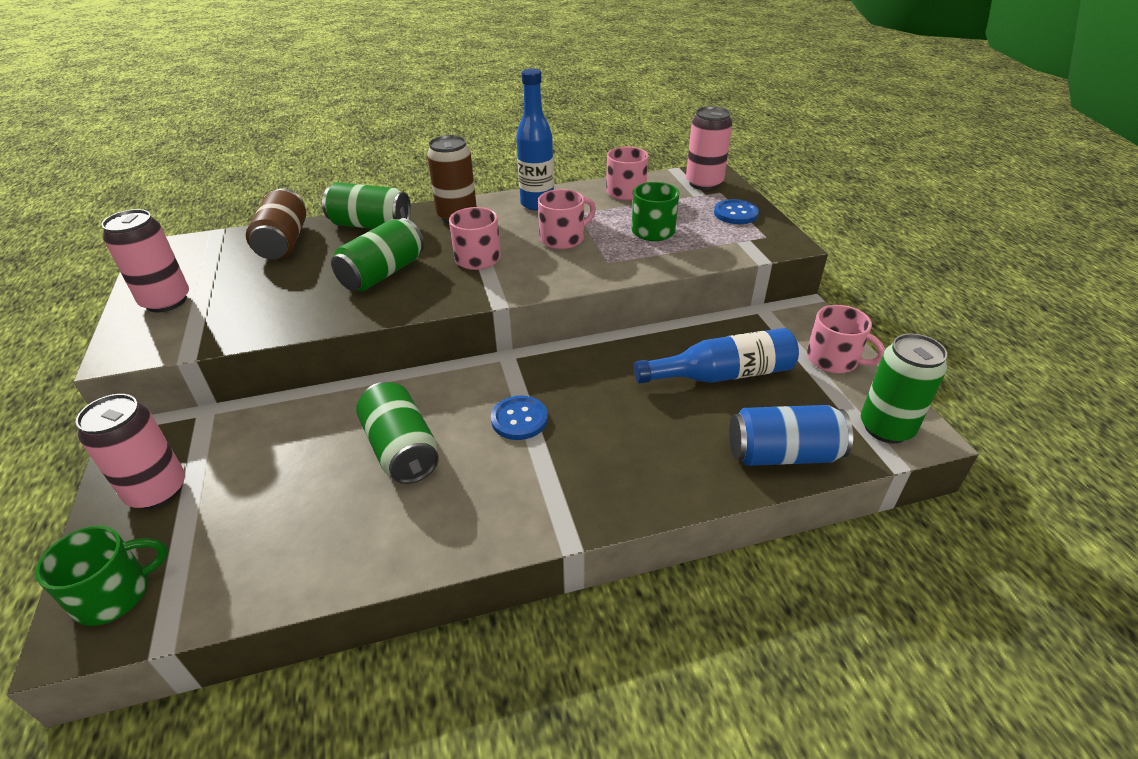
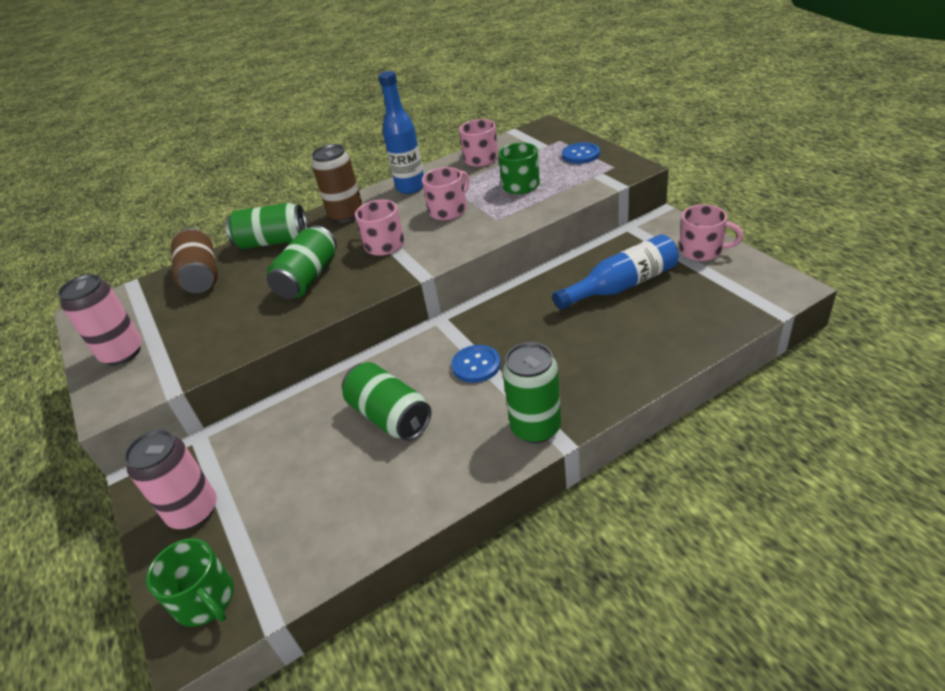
camera: 10 degrees left, 0 degrees up
(114, 594) = (205, 599): green mug -> green mug turned 90 degrees clockwise
(704, 183) = (542, 136): pink can -> none
(783, 454) = (696, 331): blue can -> none
(886, 428) = (763, 290): green can -> green can (536, 427)

